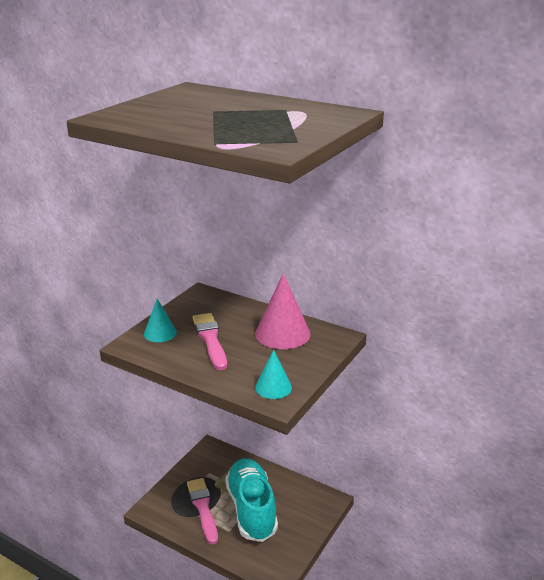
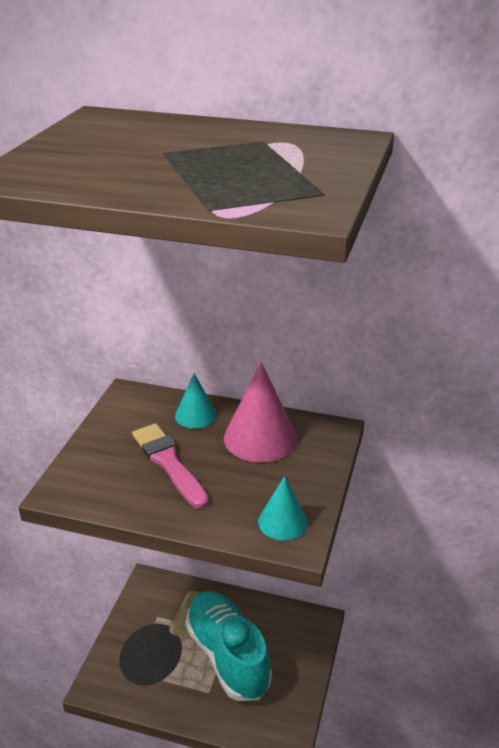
camera: 15 degrees left, 5 degrees up
(160, 333) = (95, 465): turquoise cone -> turquoise cone (196, 415)
(203, 508) = (165, 668): pink brush -> none

